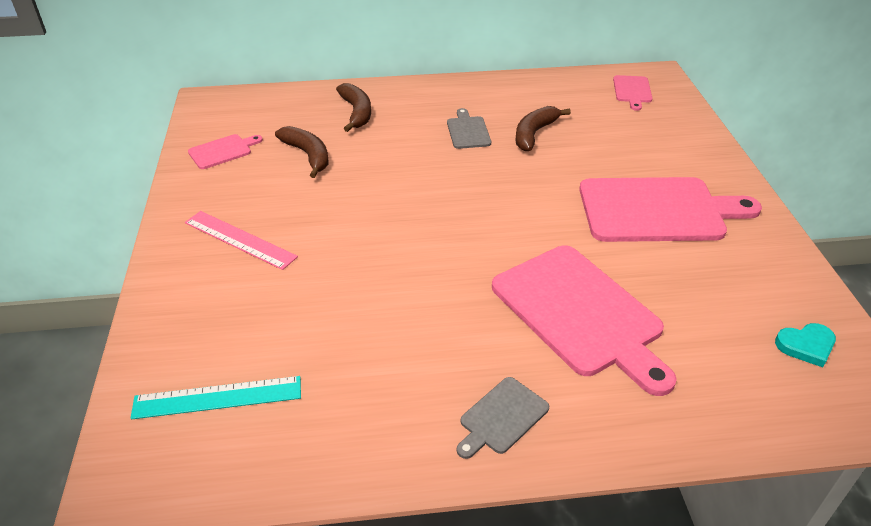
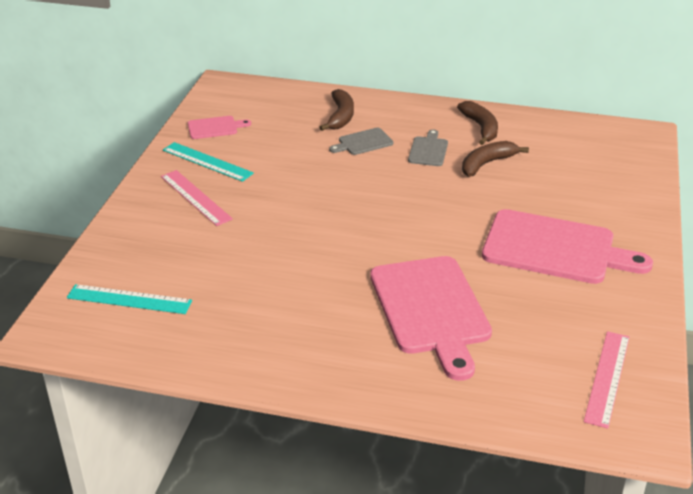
camera: 20 degrees right, 5 degrees down
(233, 193) = (207, 161): none -> turquoise ruler
(308, 155) = (281, 144): brown banana -> brown banana (481, 128)
(502, 417) = (322, 362): grey cutting board -> grey cutting board (363, 142)
(632, 91) = (608, 143): pink cutting board -> none
(806, 346) = (607, 378): turquoise heart -> pink ruler

